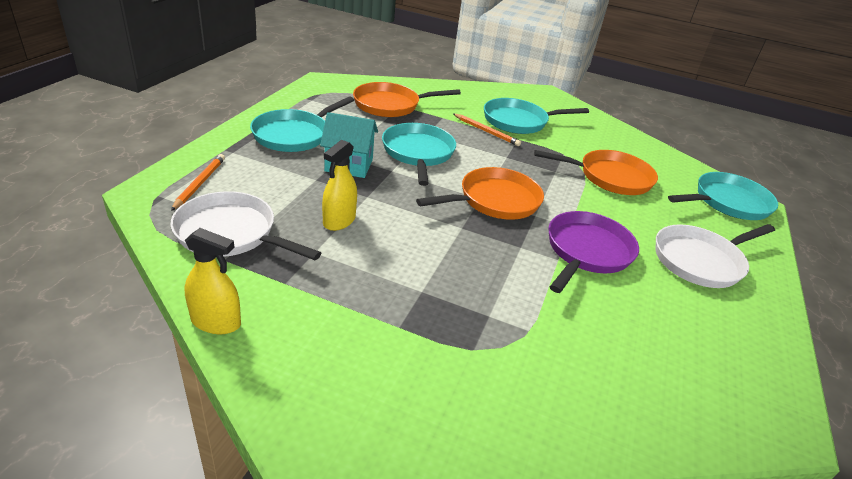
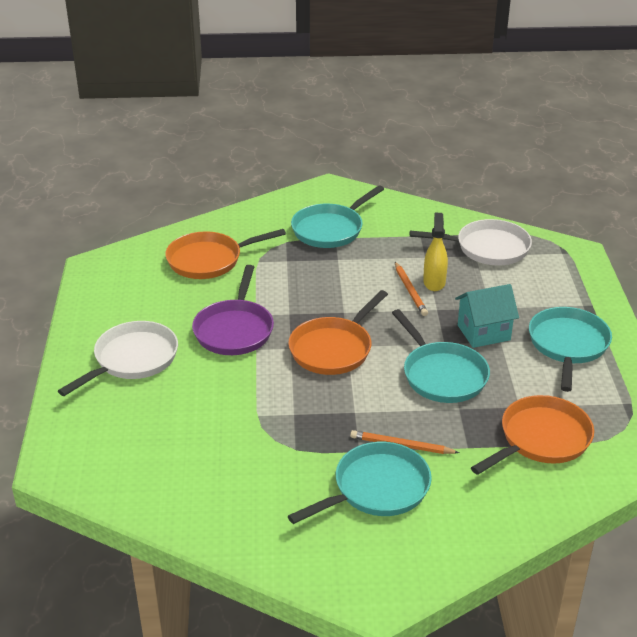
camera: 160 degrees right, 0 degrees up
(200, 183) = (559, 271): orange pencil -> orange pencil (410, 291)
(216, 322) = (430, 208): yellow spray bottle -> none
(610, 177) = (231, 432): orange pan -> orange pan (209, 260)
(727, 202) = (90, 452): turquoise pan -> turquoise pan (330, 229)

